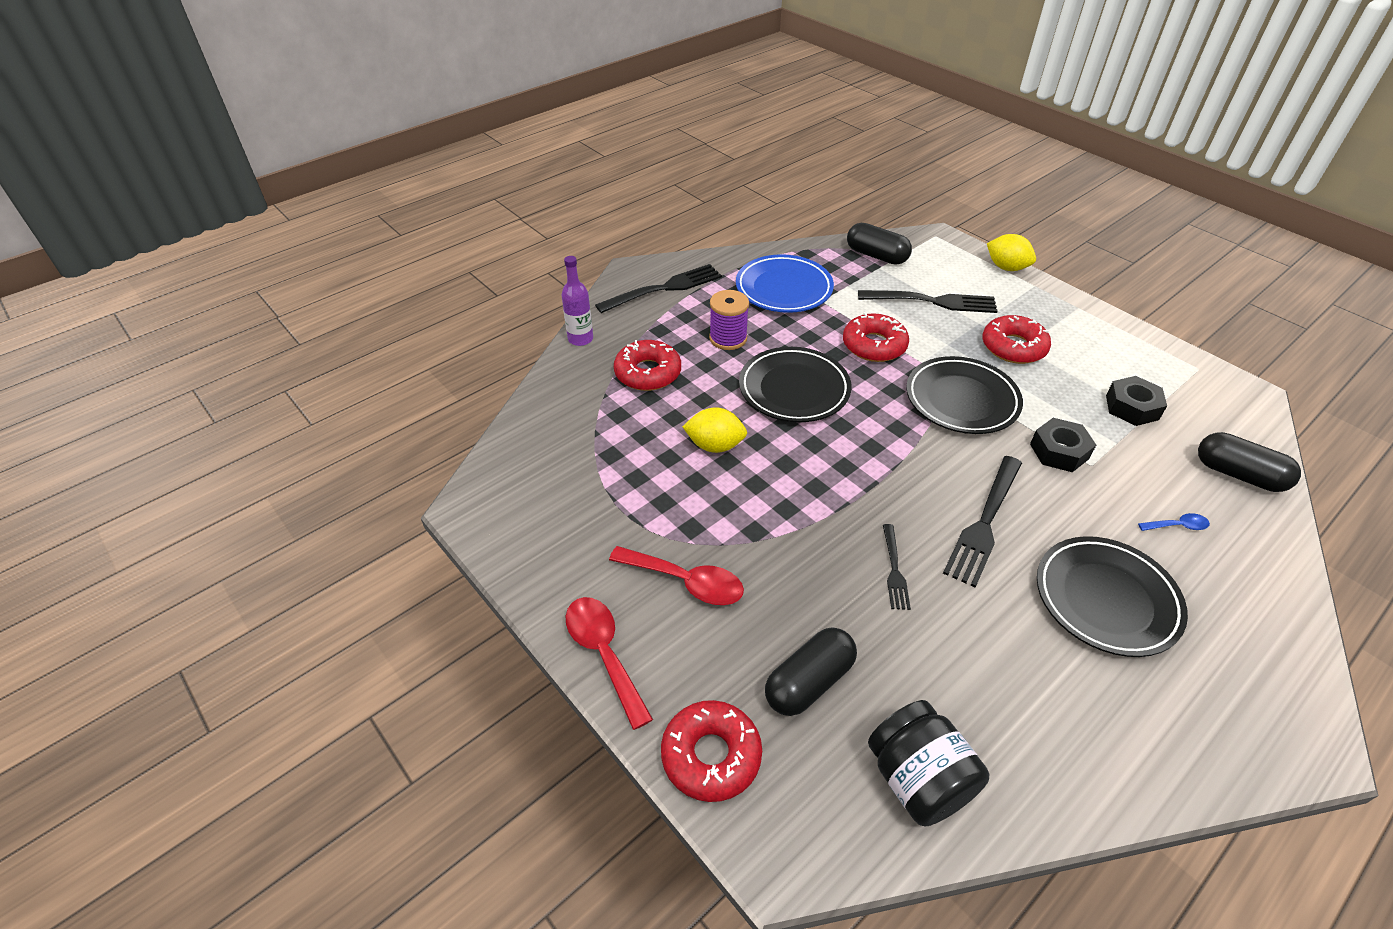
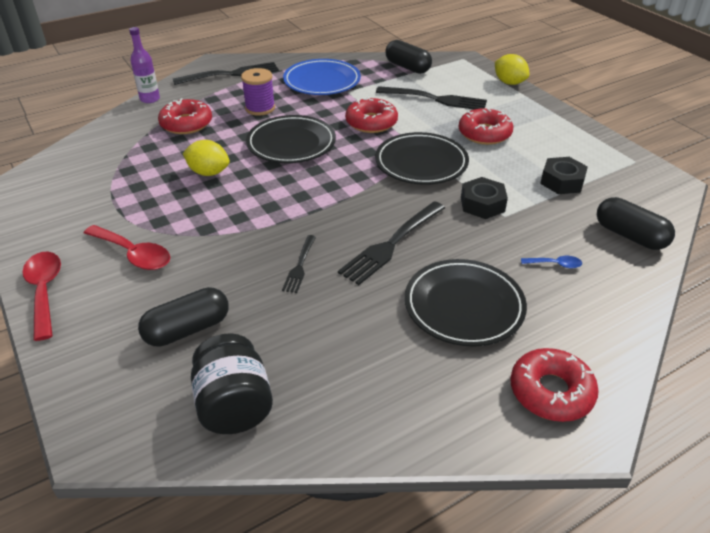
camera: 10 degrees right, 5 degrees down
(711, 755) = (83, 366): red donut -> red donut (551, 392)

